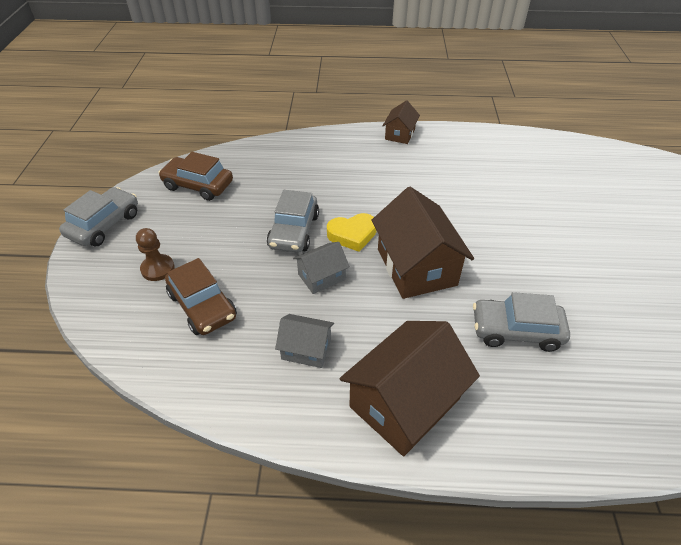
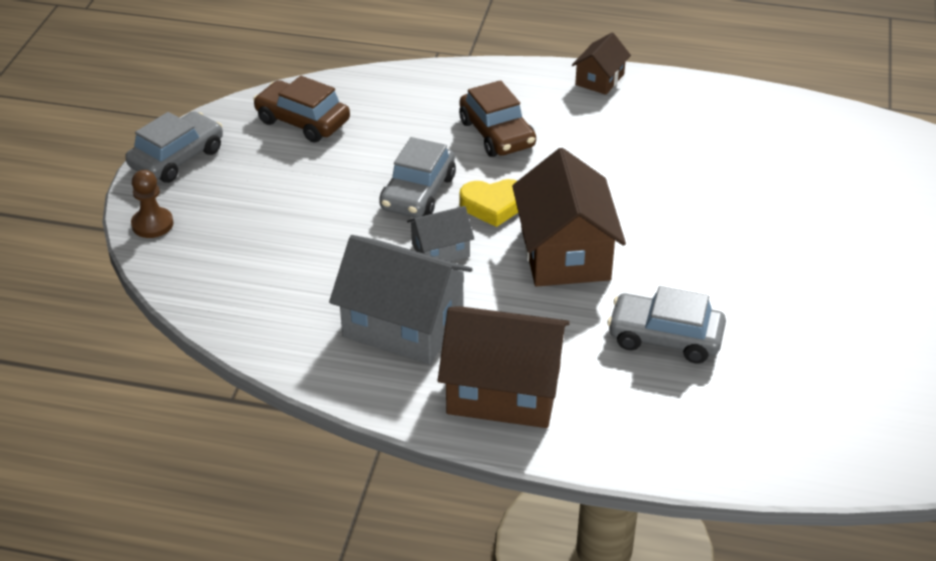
camera: 10 degrees right, 5 degrees down
(158, 269) = (239, 217): brown pawn -> brown pawn (152, 224)
(202, 306) = (288, 265): brown car -> brown car (497, 134)
(306, 349) = (403, 325): grey house -> grey house, size x1.91
(405, 402) = (504, 391): brown house -> brown house turned 45 degrees clockwise

